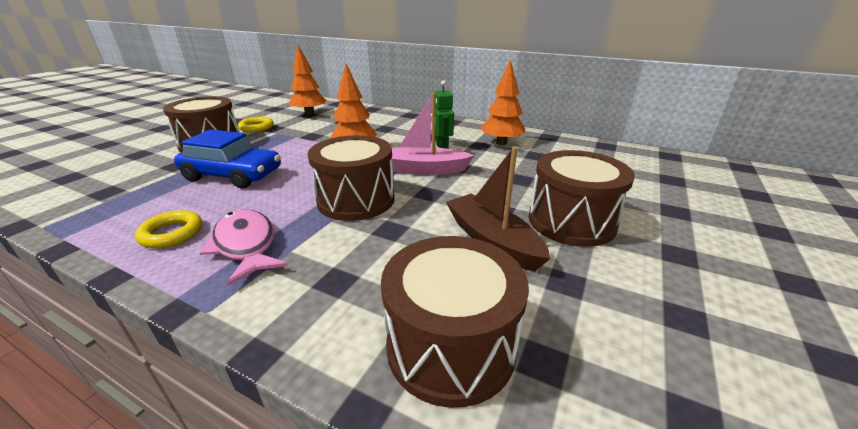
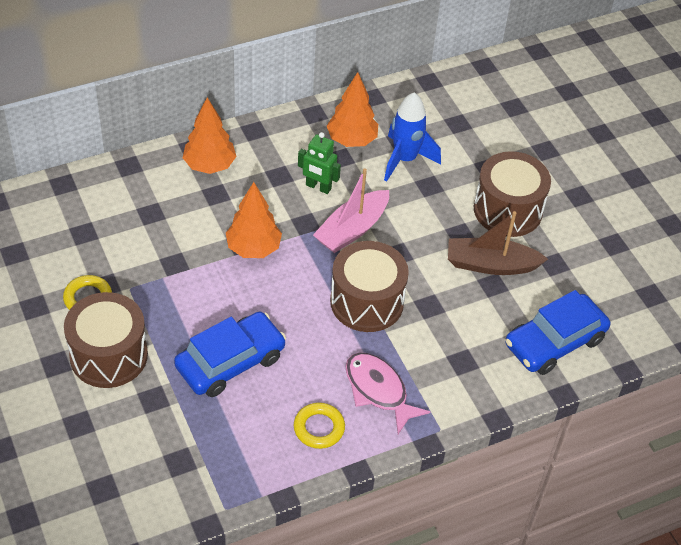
camera: 55 degrees left, 20 degrees up
(246, 245) = (378, 390): pink fish -> pink fish turned 45 degrees clockwise
(309, 114) = (82, 230): orange tree -> orange tree (210, 165)
(450, 346) = (554, 342): brown drum -> blue car
(523, 162) = (405, 159): none -> blue rocket

